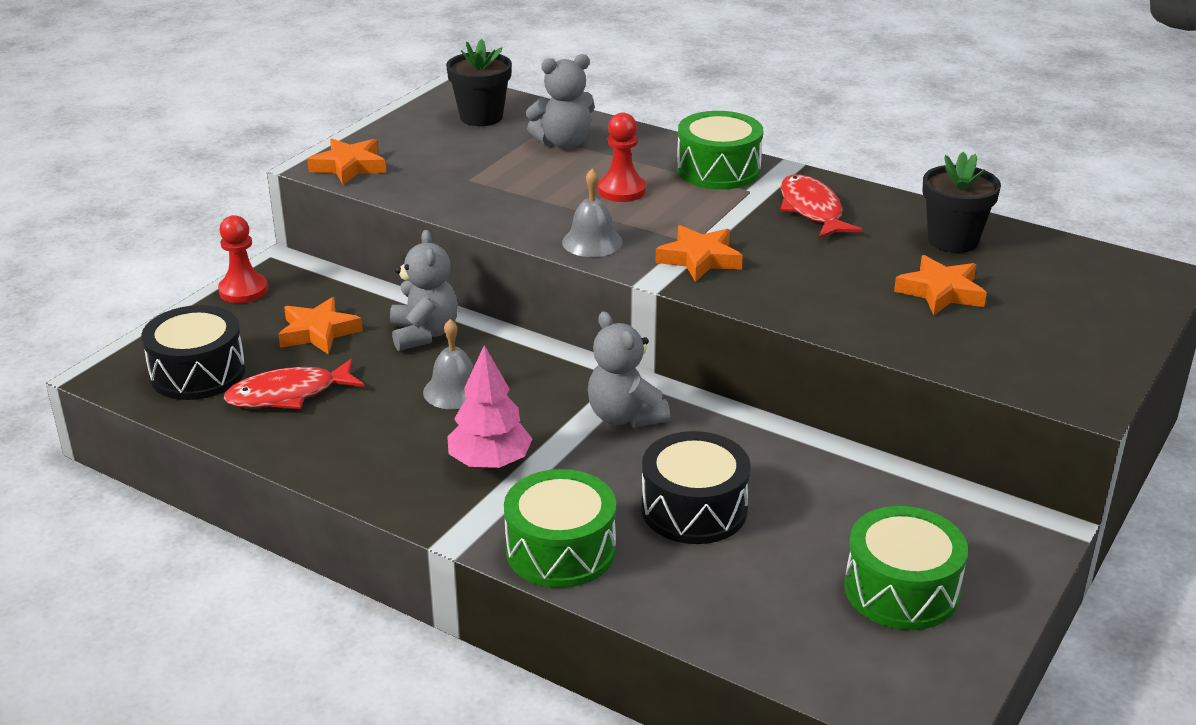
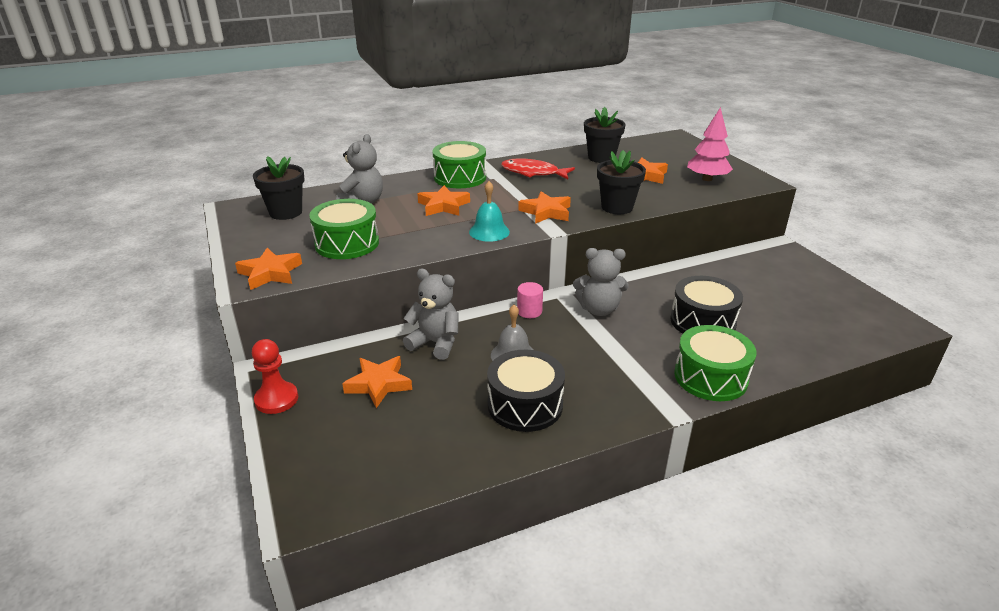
camera: 55 degrees left, 0 degrees up
(198, 373) = (361, 461): black drum -> black drum (525, 405)
(288, 394) = (442, 425): red fish -> none
(490, 462) = (603, 370): pink tree -> pink tree (707, 179)
(559, 368) = (529, 311): none -> pink cylinder
(592, 242) = (489, 231): grey bell -> turquoise bell
(621, 190) = (443, 206): red pawn -> orange star
(790, 303) = (617, 207): none -> black flower pot
(901, 590) = (806, 294): green drum -> green drum (347, 243)

